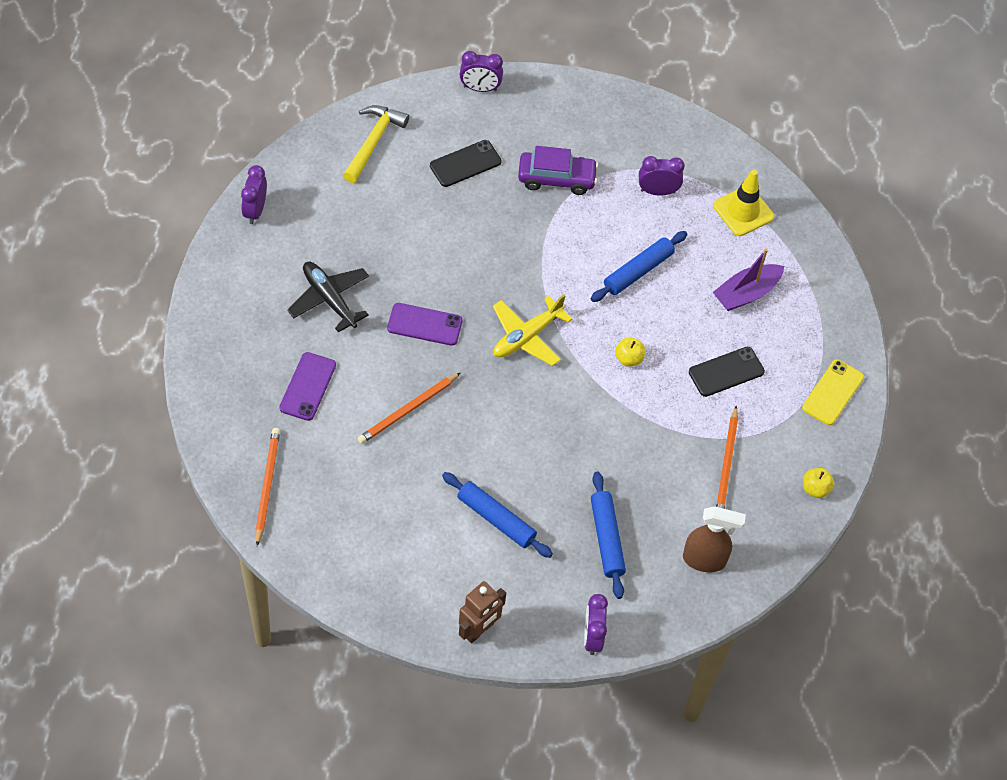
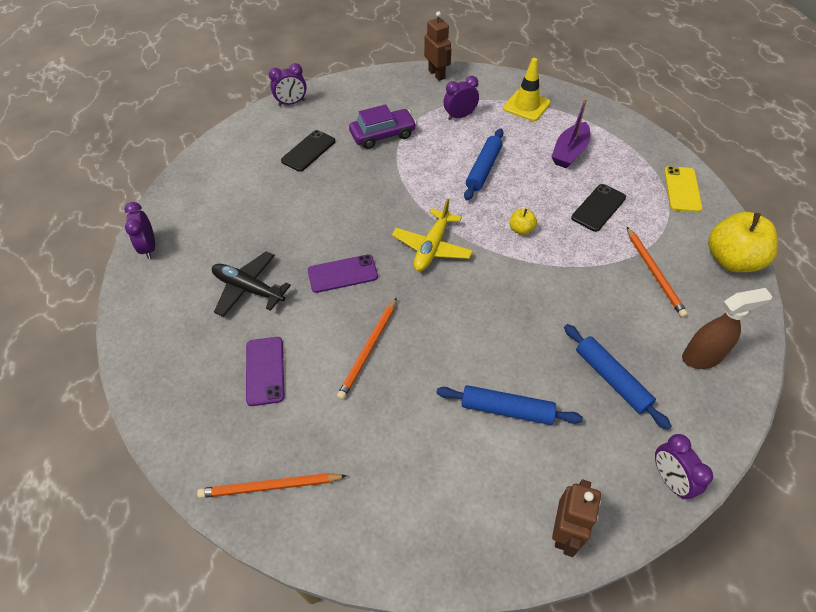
camera: 20 degrees left, 5 degrees down
(267, 485) = (270, 487): orange pencil -> orange pencil turned 75 degrees counterclockwise
(373, 142) = (227, 163): yellow hammer -> none
(669, 119) = (437, 74): none -> brown robot
(815, 489) = (731, 260): yellow apple -> yellow apple, size x2.17

